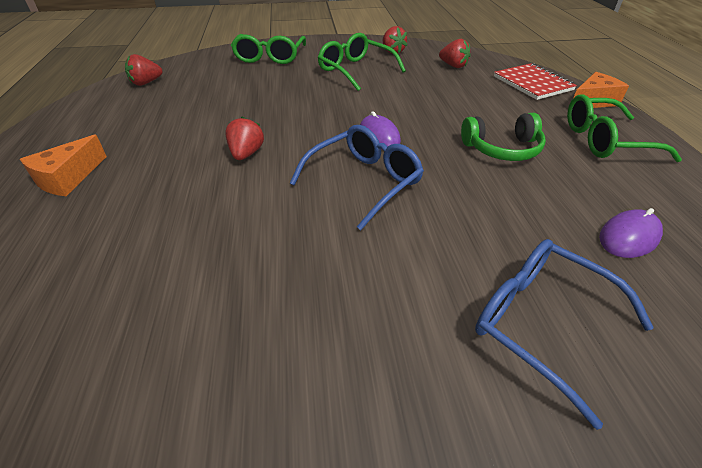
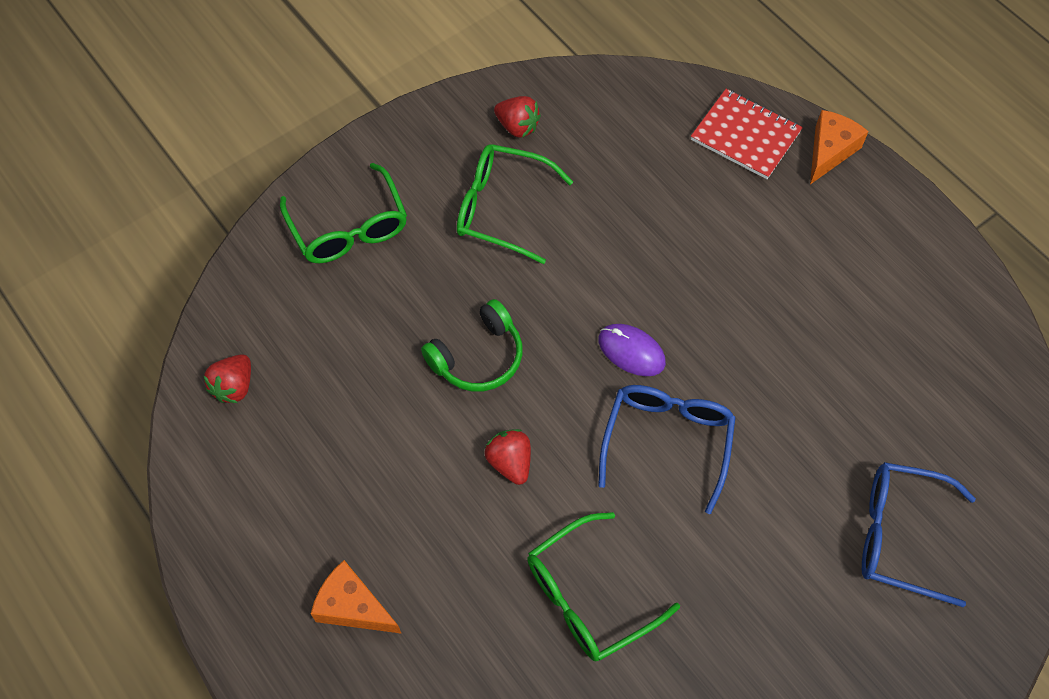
camera: 30 degrees left, 20 degrees up
(68, 178) = (353, 607): orange cheese -> orange cheese turned 120 degrees clockwise
(453, 66) = (625, 132): red strawberry -> none
(502, 149) = (773, 309): green headphones -> green headphones (478, 357)
(604, 141) = (868, 238): green glasses -> green glasses (588, 597)
(629, 237) = (932, 394): purple mouse -> none

